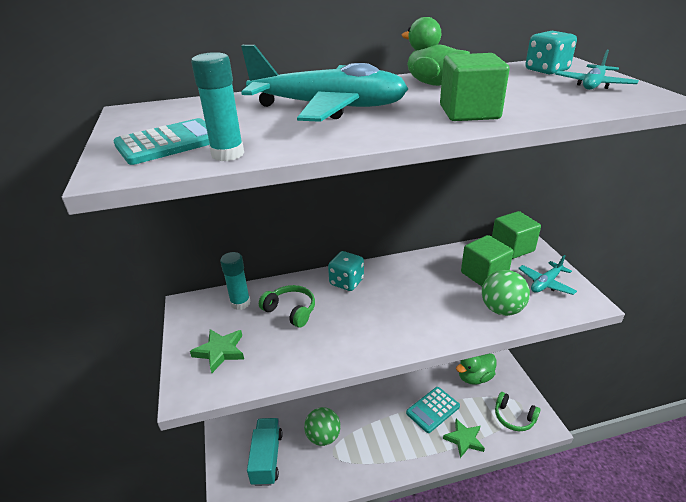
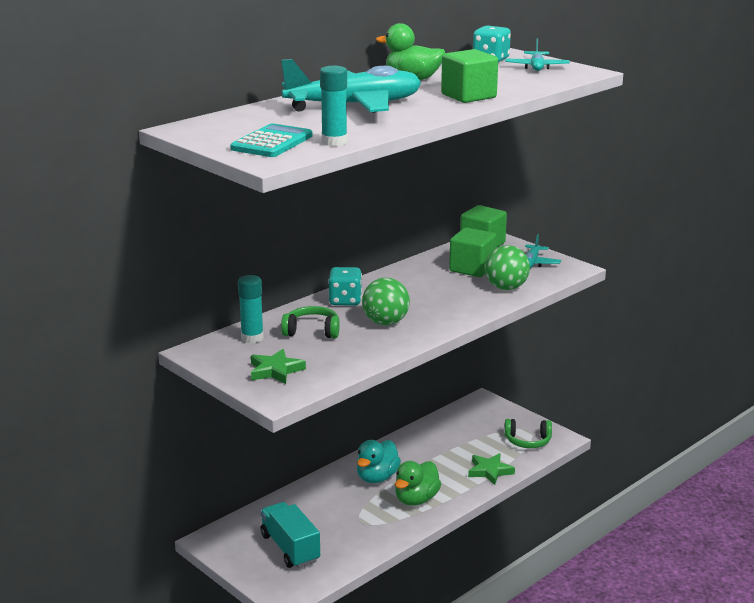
camera: 30 degrees left, 10 degrees down
(323, 437) = (339, 514): green ball -> green ball (385, 322)
(372, 409) = (377, 477): none -> turquoise duck
(433, 410) = (442, 459): turquoise calculator -> none
(474, 377) = (468, 422): green duck -> green duck (416, 499)

